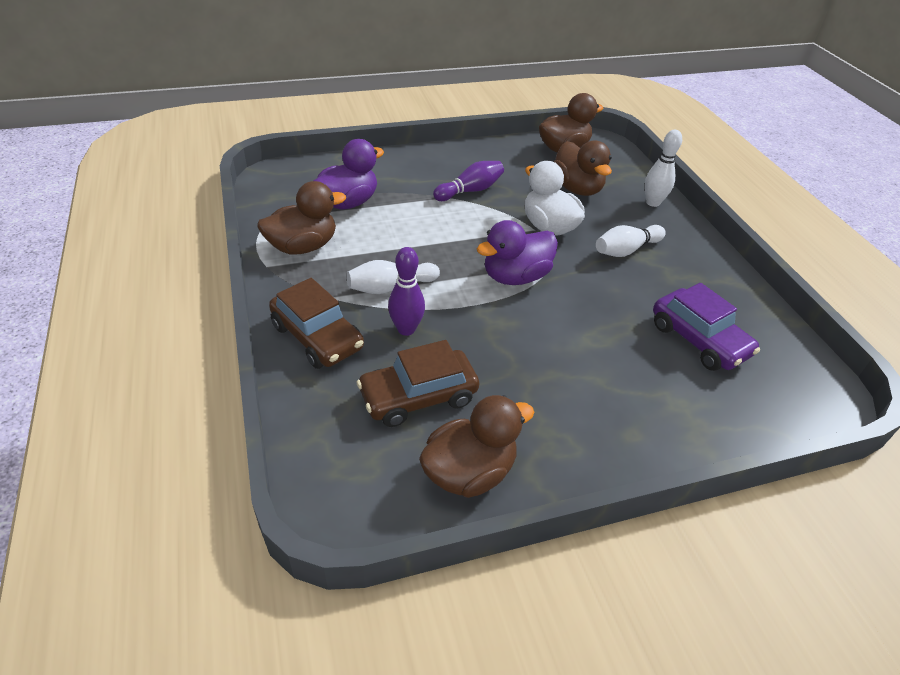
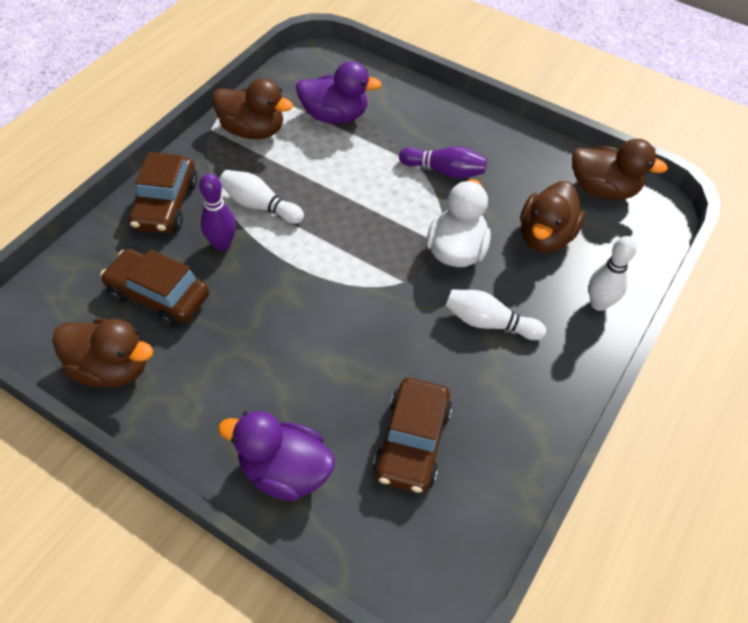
camera: 50 degrees right, 10 degrees up
(515, 276) = (358, 269): purple duck -> purple duck (284, 471)
(698, 340) = (412, 442): purple car -> brown car

